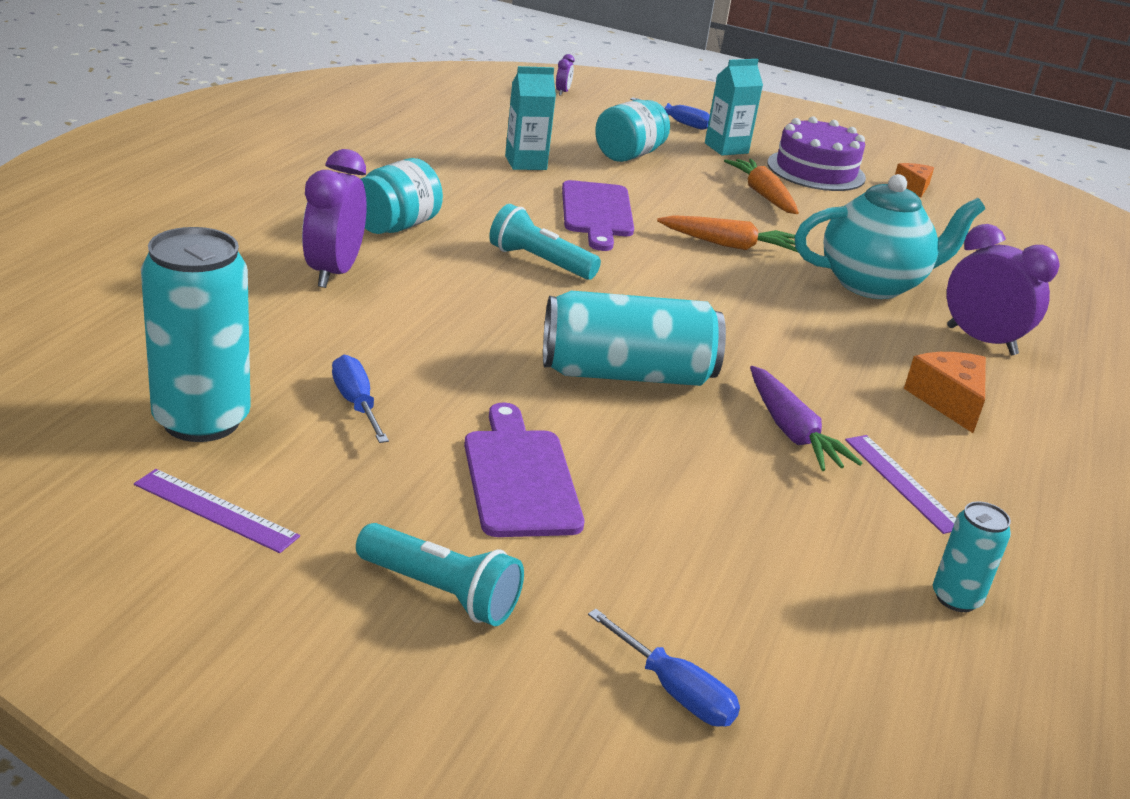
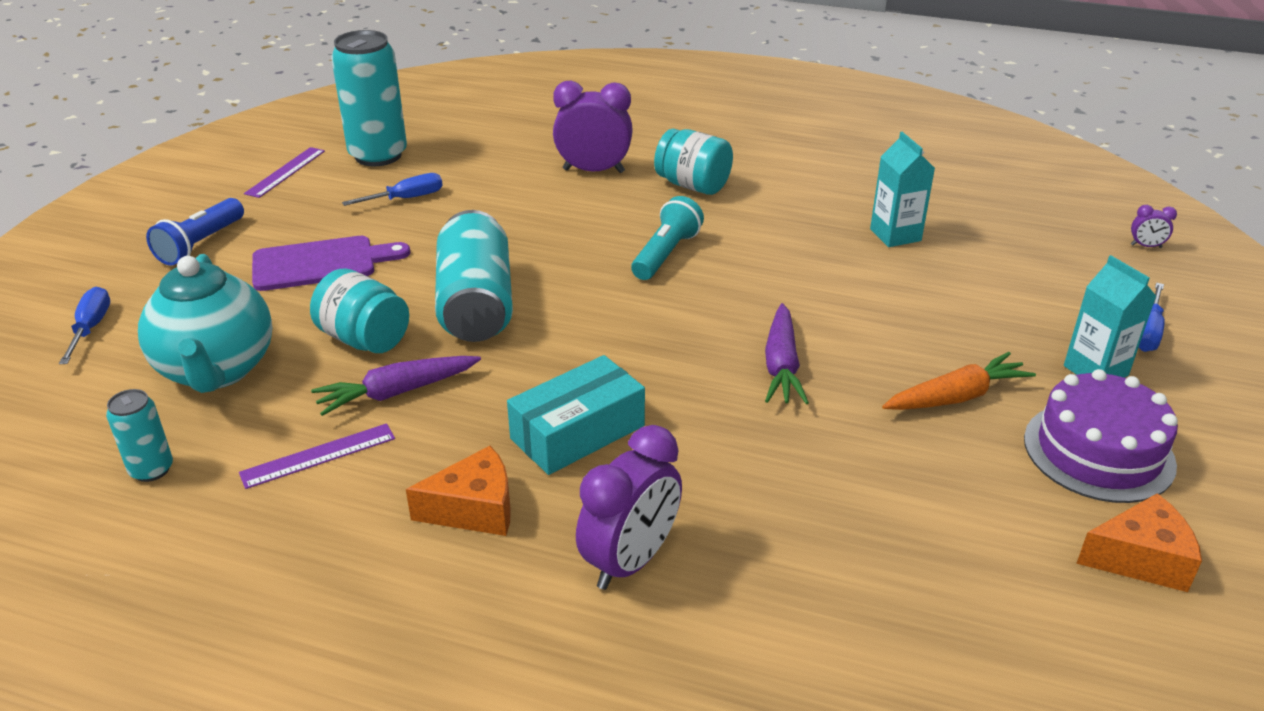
camera: 90 degrees right, 5 degrees up
(441, 593) = (200, 245): turquoise flashlight -> blue flashlight
(596, 213) = (801, 280): purple cutting board -> none
(628, 155) = (987, 296): turquoise jar -> turquoise jar (364, 339)
(674, 690) = (91, 328): blue screwdriver -> blue screwdriver turned 135 degrees clockwise
(728, 245) = (781, 365): orange carrot -> purple carrot
(835, 343) = (577, 432): none -> turquoise box
(873, 284) = (743, 476): turquoise teapot -> turquoise teapot (217, 370)
(914, 186) = (1140, 559): orange cheese -> orange cheese, size x1.50

